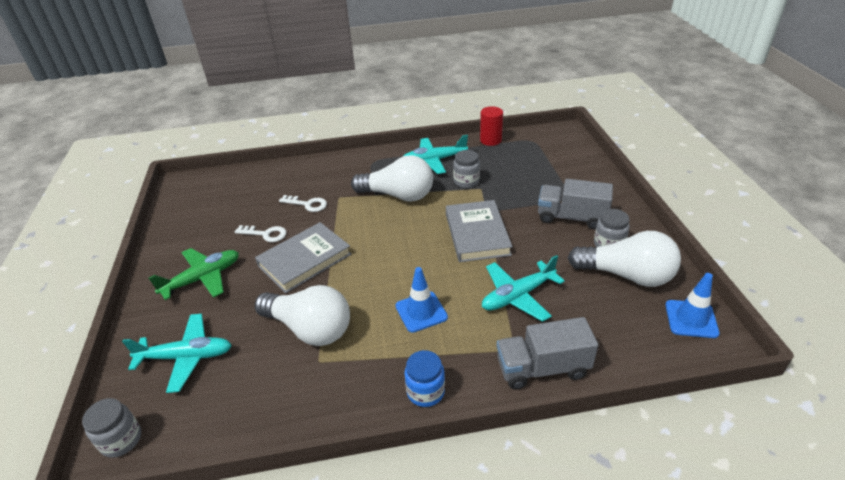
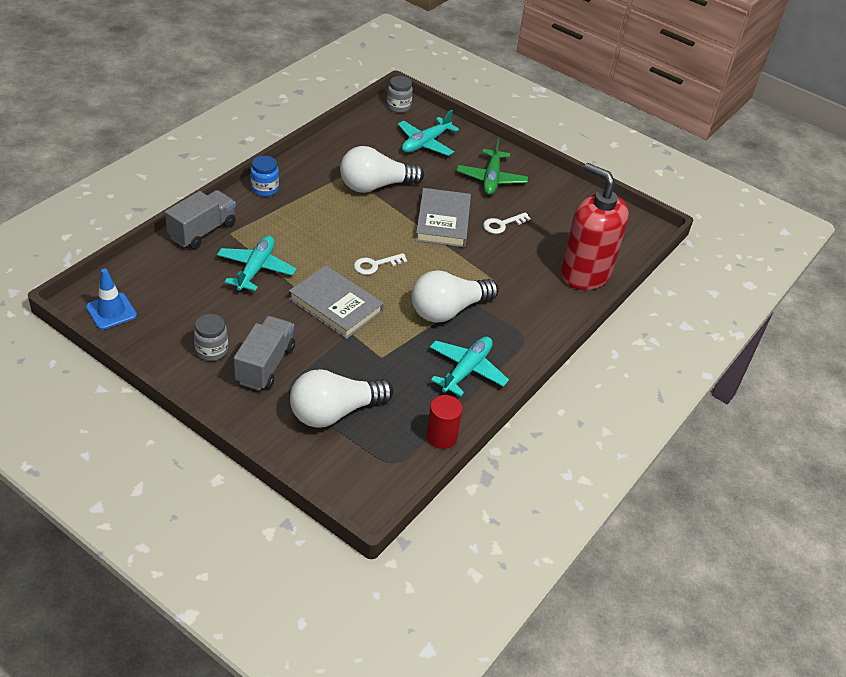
camera: 130 degrees right, 5 degrees up
(273, 176) = (585, 273): none -> red soap dispenser
(307, 204) = (511, 263): white key -> white key (375, 265)
(421, 312) = (315, 227): blue traffic cone -> none
(466, 181) = (404, 359): grey jar -> none
(571, 217) = (265, 365): grey truck -> grey truck turned 45 degrees counterclockwise
(626, 275) = (180, 326): white light bulb -> white light bulb (335, 412)

